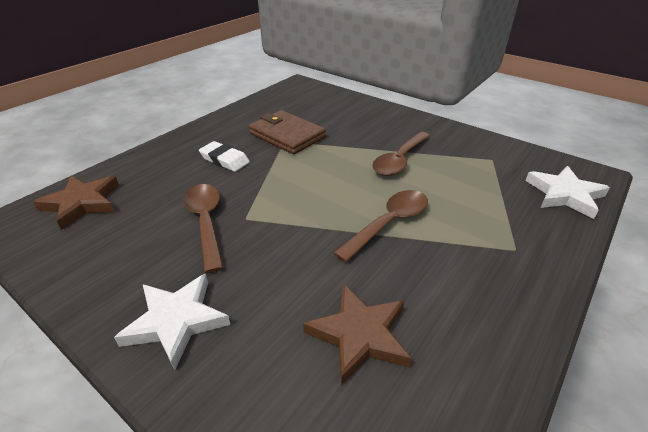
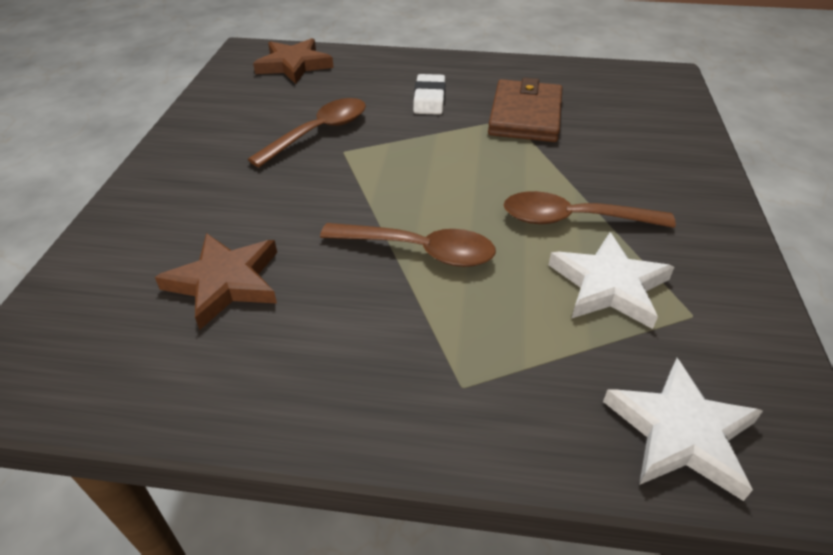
camera: 60 degrees right, 5 degrees up
(176, 321) = (188, 172): white star -> white star (609, 285)

